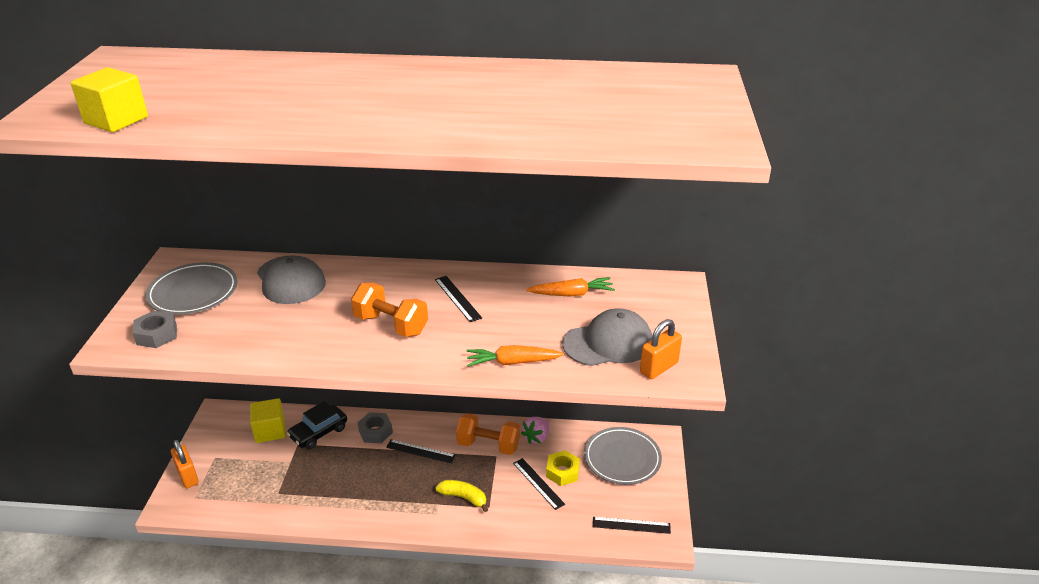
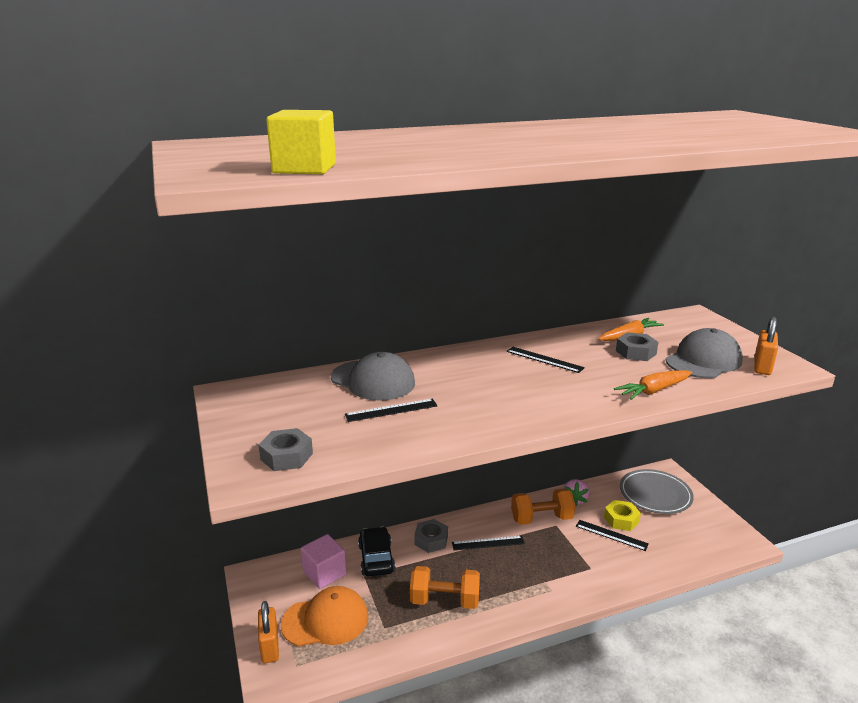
camera: 25 degrees left, 10 degrees down
(187, 476) = (270, 647): orange padlock -> orange padlock turned 45 degrees clockwise
(193, 292) = (282, 412): grey plate -> none
(241, 470) = (325, 620): none -> orange cap
(270, 431) = (324, 573): yellow cube -> pink cube
(318, 432) = (376, 558): black car -> black car turned 150 degrees clockwise
(391, 325) = (514, 390): orange dumbbell -> orange dumbbell (445, 600)
(463, 497) = (562, 568): yellow banana -> none
(553, 314) = (635, 352): none -> grey nut
(631, 525) = (712, 541): black ruler -> black ruler (391, 410)

